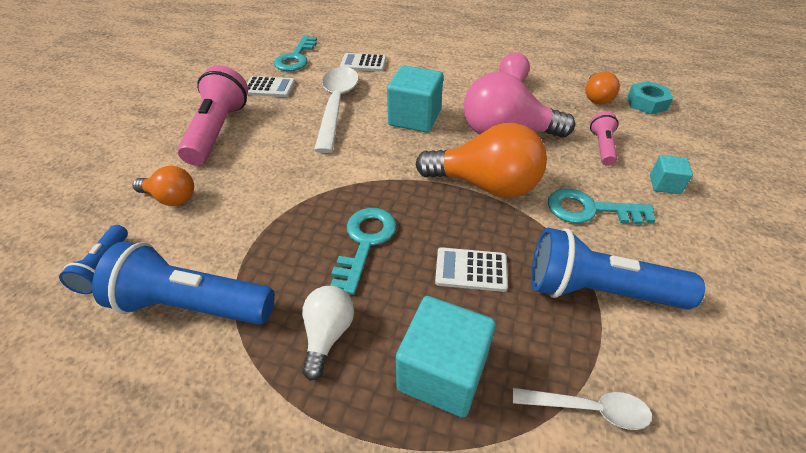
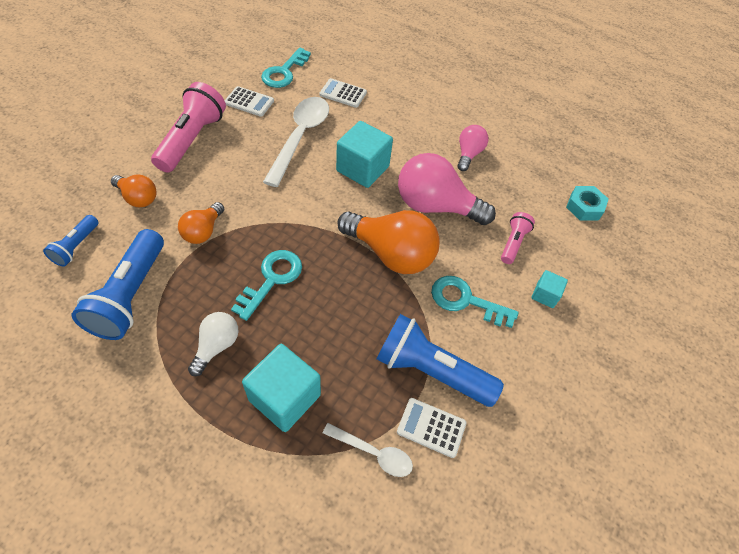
camera: 10 degrees right, 10 degrees up
(192, 305) = (130, 295): blue flashlight -> blue flashlight turned 105 degrees counterclockwise
(471, 270) = (342, 326): white calculator -> white calculator (431, 427)
(596, 98) = (540, 189): orange light bulb -> orange light bulb (203, 231)

